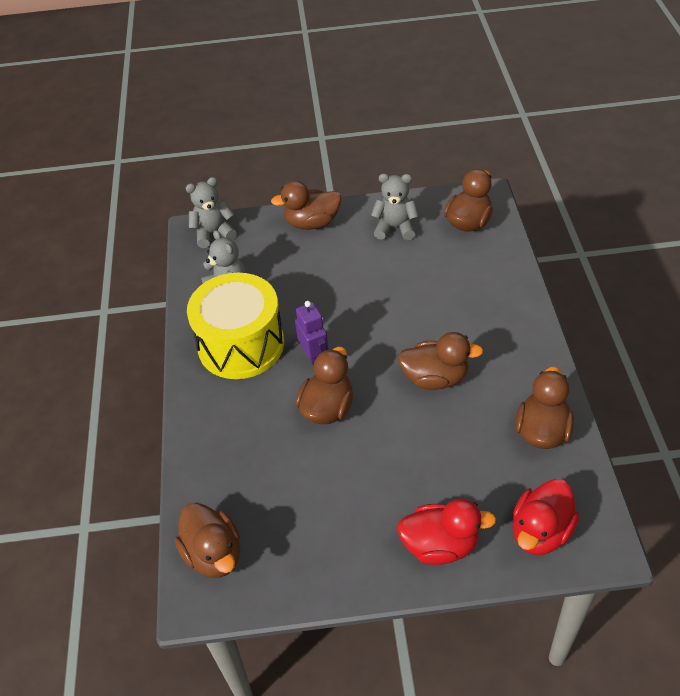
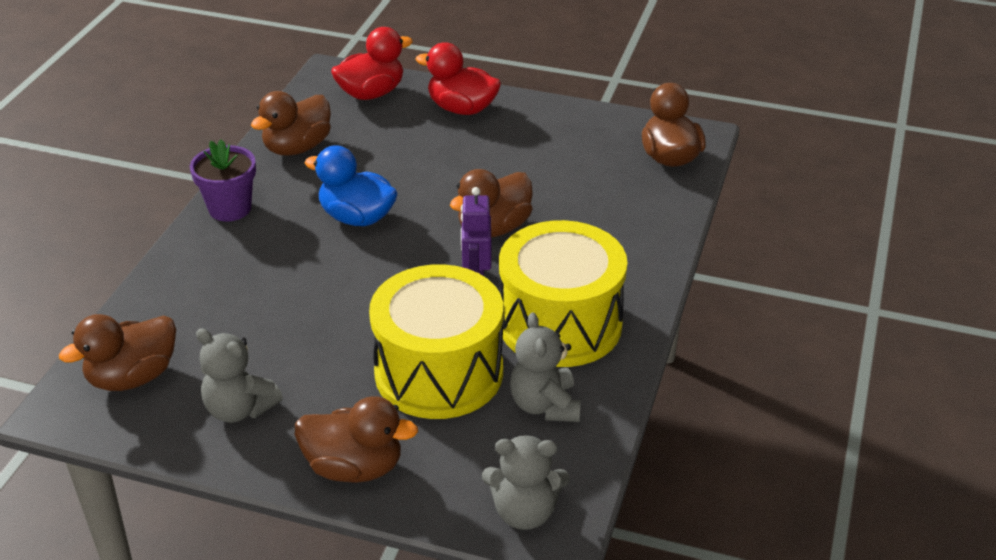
camera: 160 degrees left, 10 degrees down
(299, 286) = (439, 372): none -> yellow drum
(435, 378) = (357, 217): brown duck -> blue duck
(532, 350) = (230, 208): none -> purple flower pot

